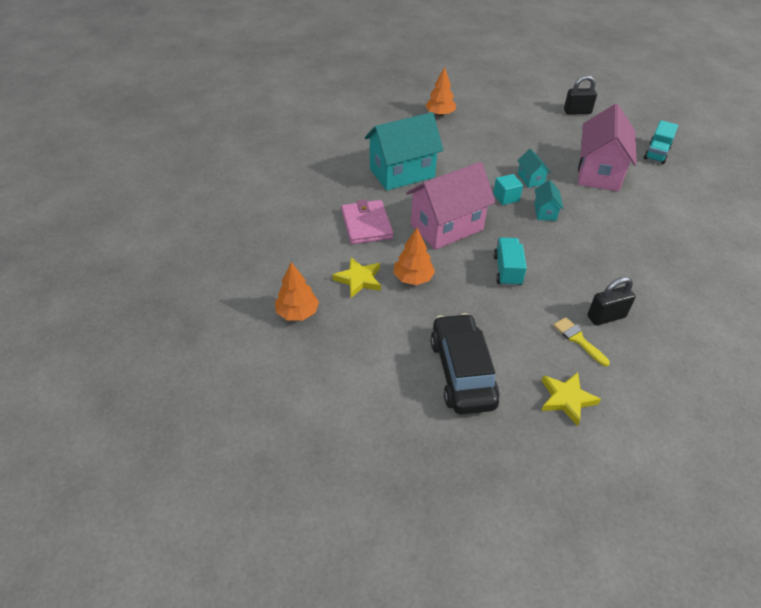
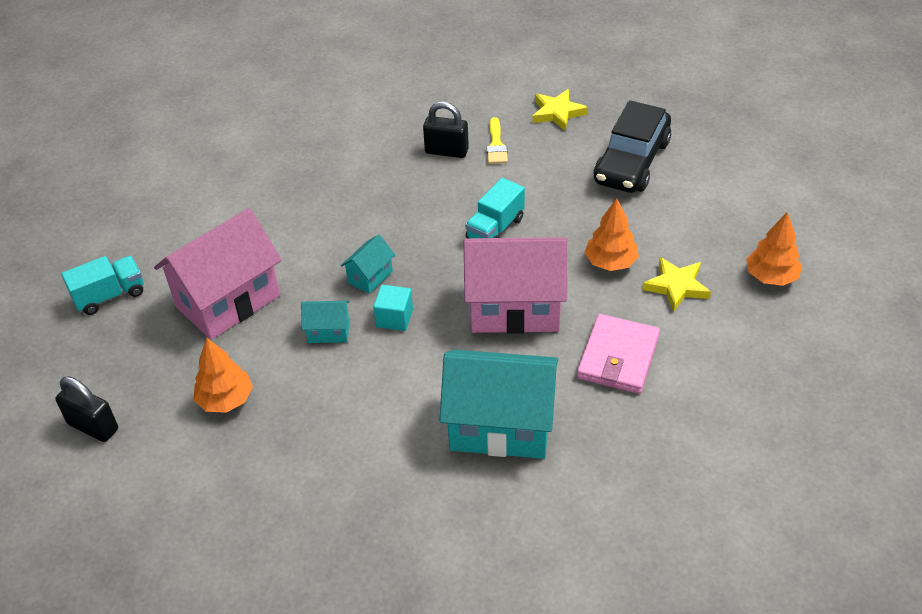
camera: 145 degrees left, 0 degrees up
(440, 114) = (318, 539): orange tree -> orange tree (225, 400)
(530, 179) = (329, 332): turquoise house -> turquoise house turned 75 degrees clockwise

